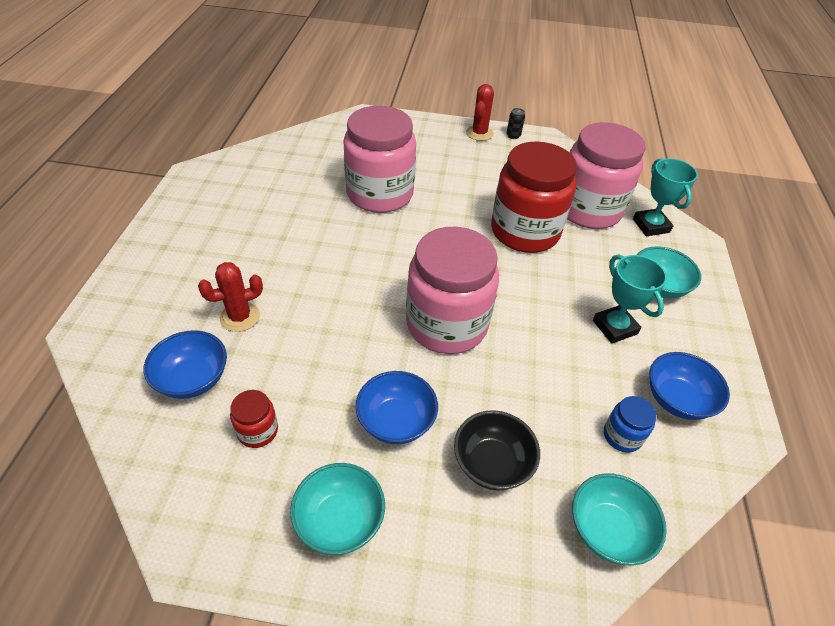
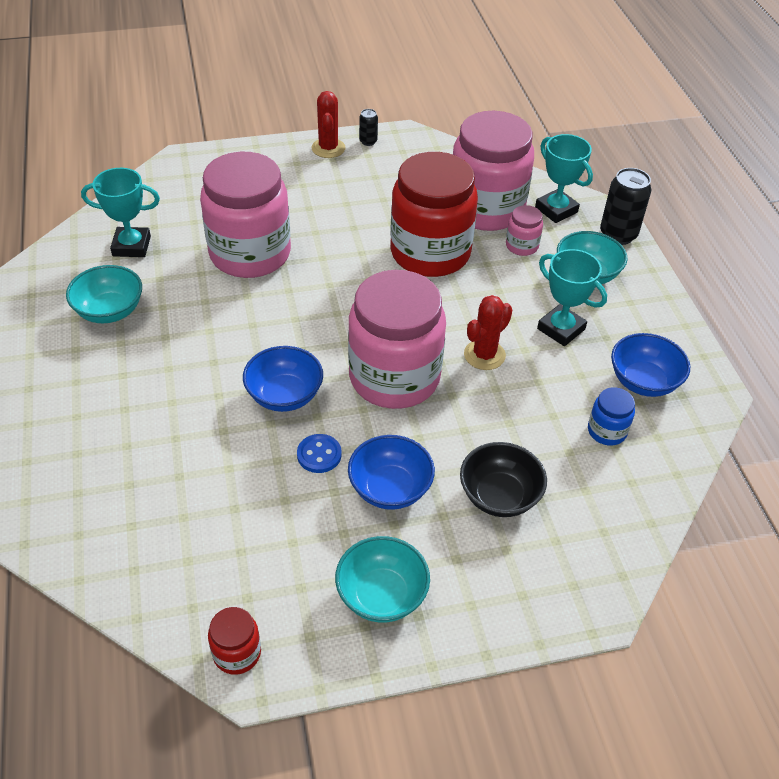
camera: 20 degrees left, 0 degrees up
(193, 379) = (155, 518): blue bowl -> blue bowl (284, 395)
(240, 317) = (168, 438): red cactus -> red cactus (484, 355)
(258, 431) = (255, 544): red jar -> red jar (237, 653)
(296, 166) = (131, 246): none -> turquoise trophy
(351, 370) = (319, 455): none -> blue button
(607, 247) = (522, 246): none -> pink jar
(608, 530) = (625, 518): turquoise bowl -> turquoise bowl (110, 311)
(700, 261) = (618, 235): none -> black can

